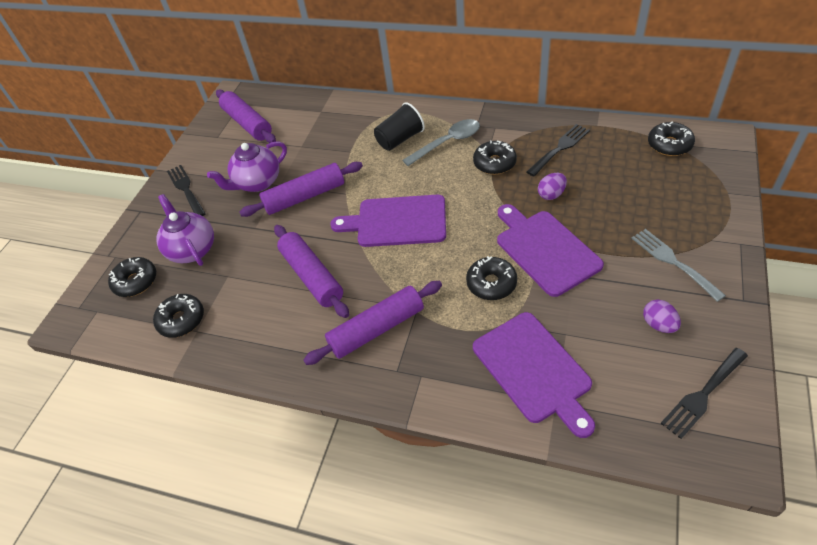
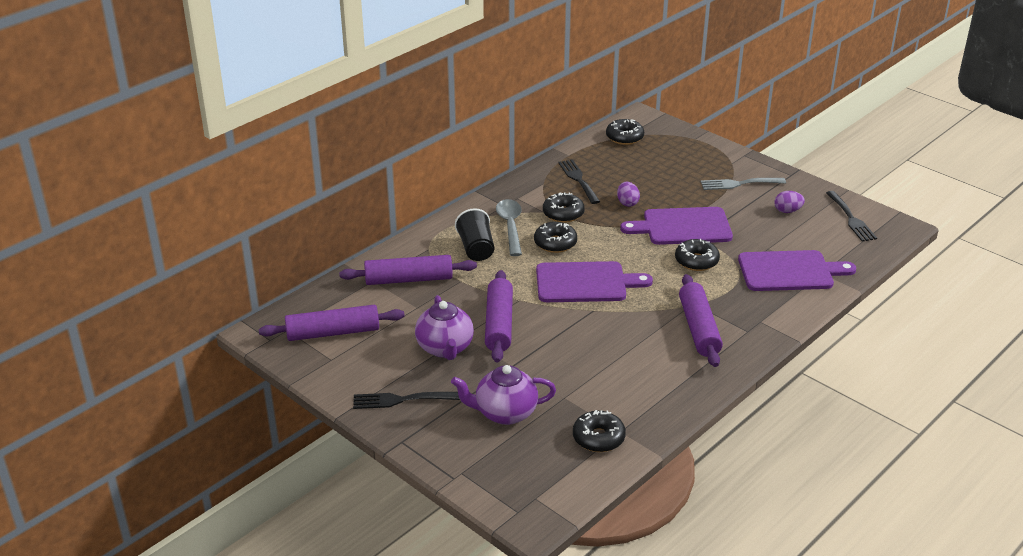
camera: 70 degrees left, 15 degrees down
(136, 281) = (516, 461): black donut -> black donut (555, 243)
(312, 276) = (610, 346): purple rolling pin -> purple rolling pin (409, 279)
(397, 221) = (585, 283): purple cutting board -> purple cutting board turned 120 degrees counterclockwise

